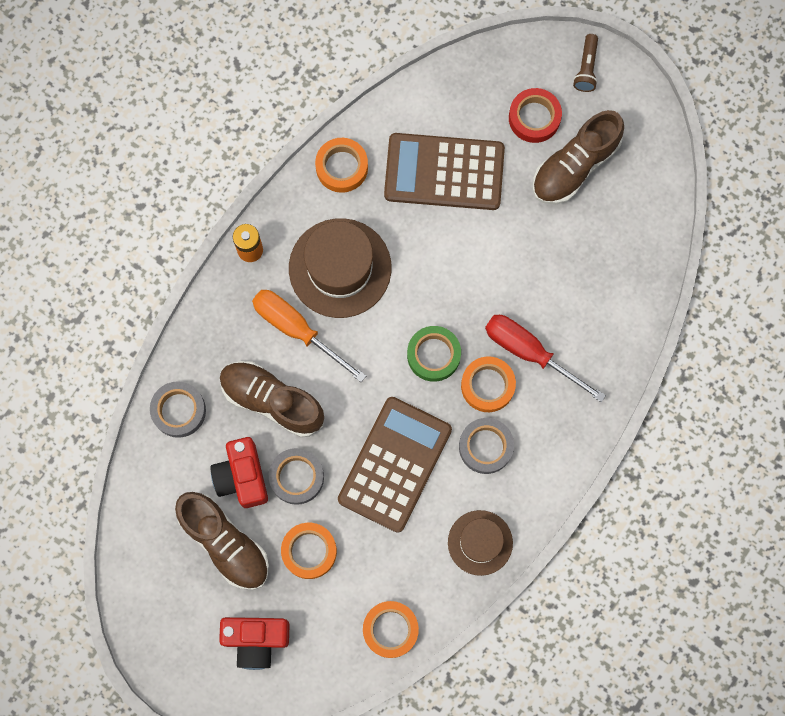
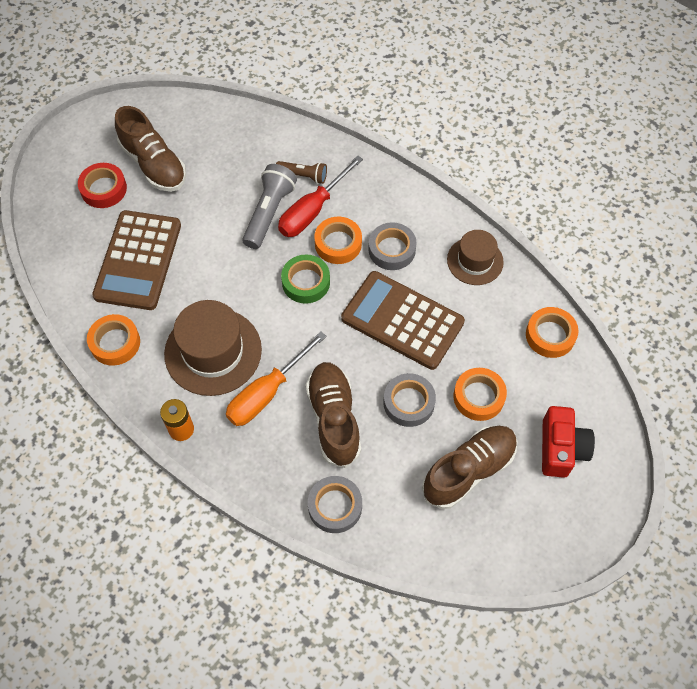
camera: 85 degrees left, 15 degrees down
(242, 476) = (405, 451): red camera -> none
(272, 401) = (334, 419): brown shoe -> brown shoe turned 135 degrees clockwise
(521, 304) = (269, 213): none -> grey flashlight
(586, 68) = (68, 148): brown flashlight -> brown flashlight (303, 176)

